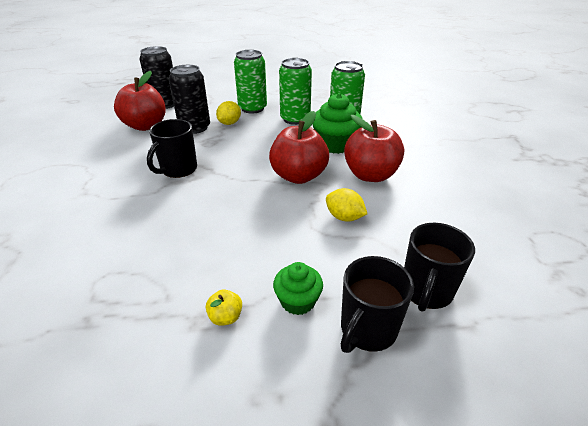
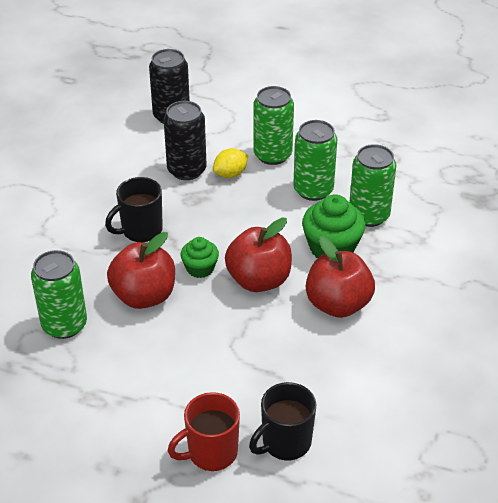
camera: 25 degrees right, 5 degrees up
(138, 259) = (64, 325): none -> green can
(145, 126) = (134, 150): red apple -> red apple (144, 296)
(225, 317) = (109, 401): yellow apple -> none
(298, 301) = (172, 410): green cupcake -> green cupcake (200, 268)
(344, 217) = (269, 346): yellow lemon -> none
(367, 329) = (211, 453): black mug -> red mug

